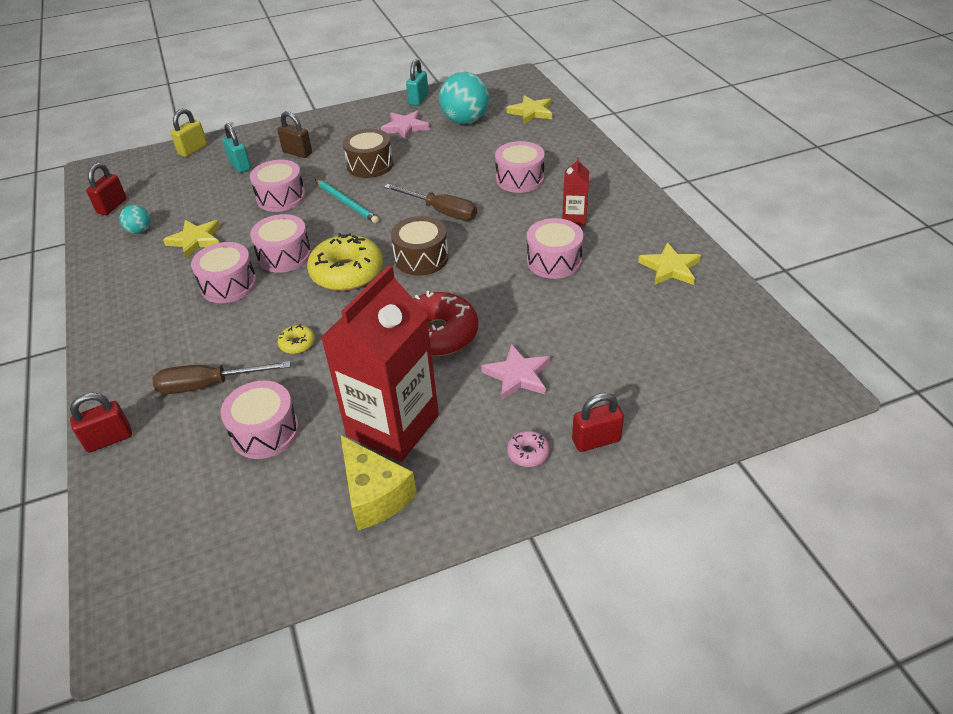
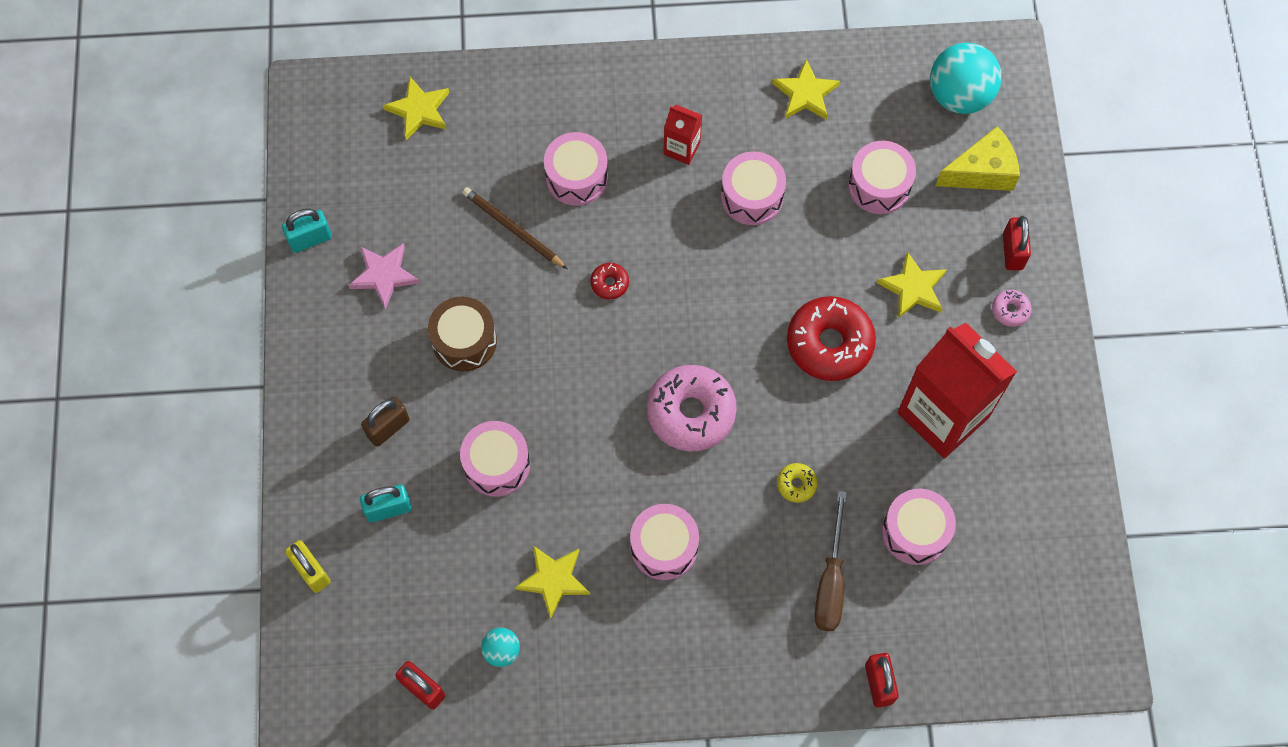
camera: 75 degrees left, 25 degrees up
(284, 255) = (630, 477): pink drum -> pink drum (879, 185)
(347, 203) = (544, 386): turquoise pencil -> none
(347, 273) = (691, 412): yellow donut -> pink donut
(374, 495) = (1019, 447): yellow cheese -> yellow cheese (982, 172)
(418, 99) = (310, 239): turquoise padlock -> turquoise padlock turned 60 degrees counterclockwise
(421, 258) = (694, 328): brown drum -> none
(441, 211) = (609, 283): brown screwdriver -> red donut
(463, 164) = (513, 229): none -> brown pencil
(465, 121) = (403, 196): turquoise ball -> turquoise ball (959, 95)
(517, 375) = (913, 288): pink star -> yellow star

